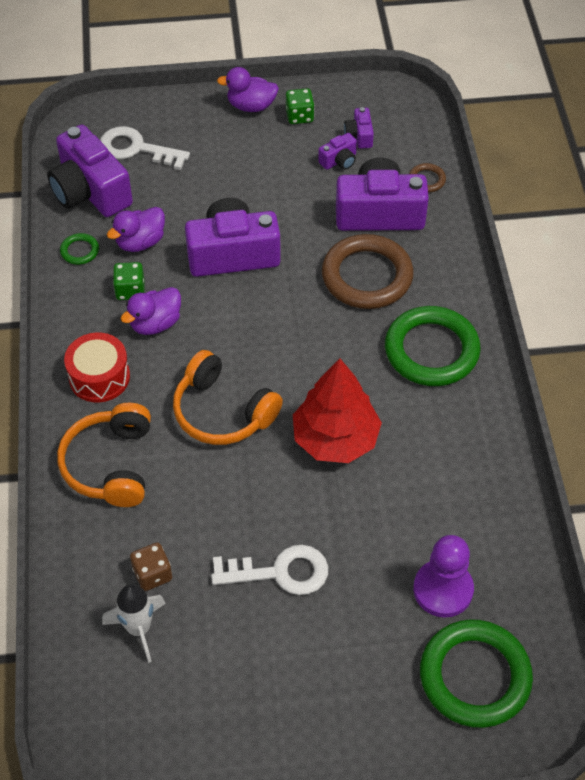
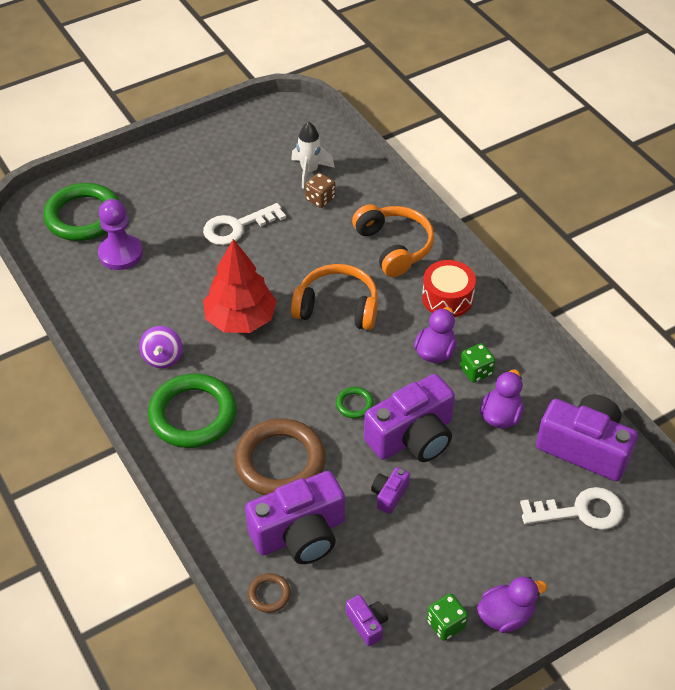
camera: 155 degrees right, 5 degrees down
(80, 251) = (545, 388): green ring -> green ring (354, 404)
(339, 161) = (371, 581): purple camera -> purple camera (389, 495)
(440, 425) = (163, 358): none -> purple spinning top

